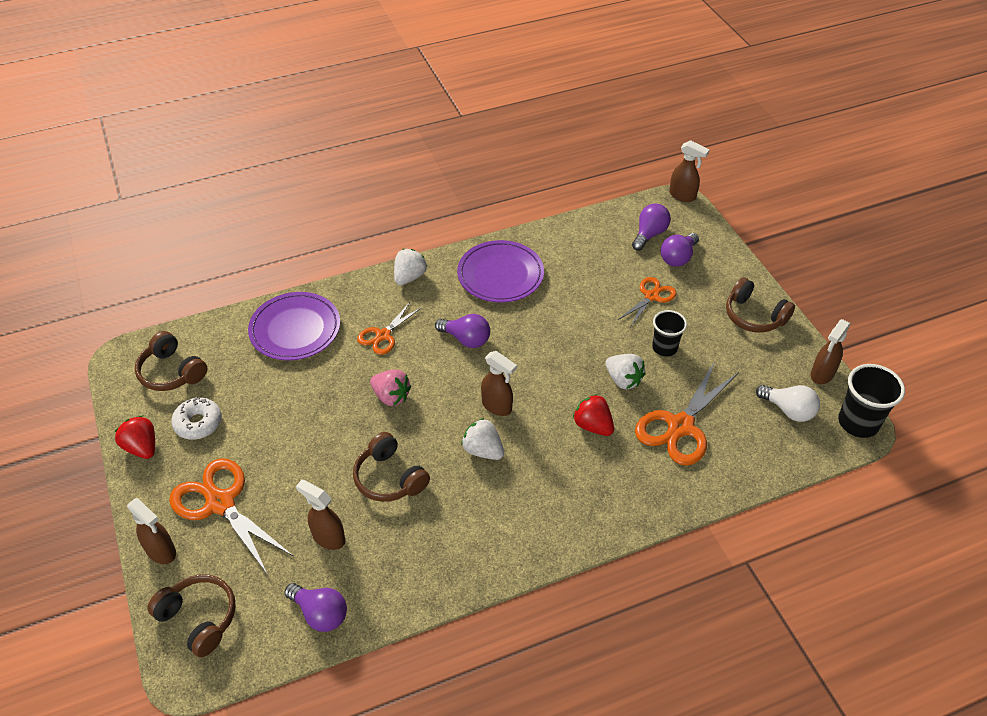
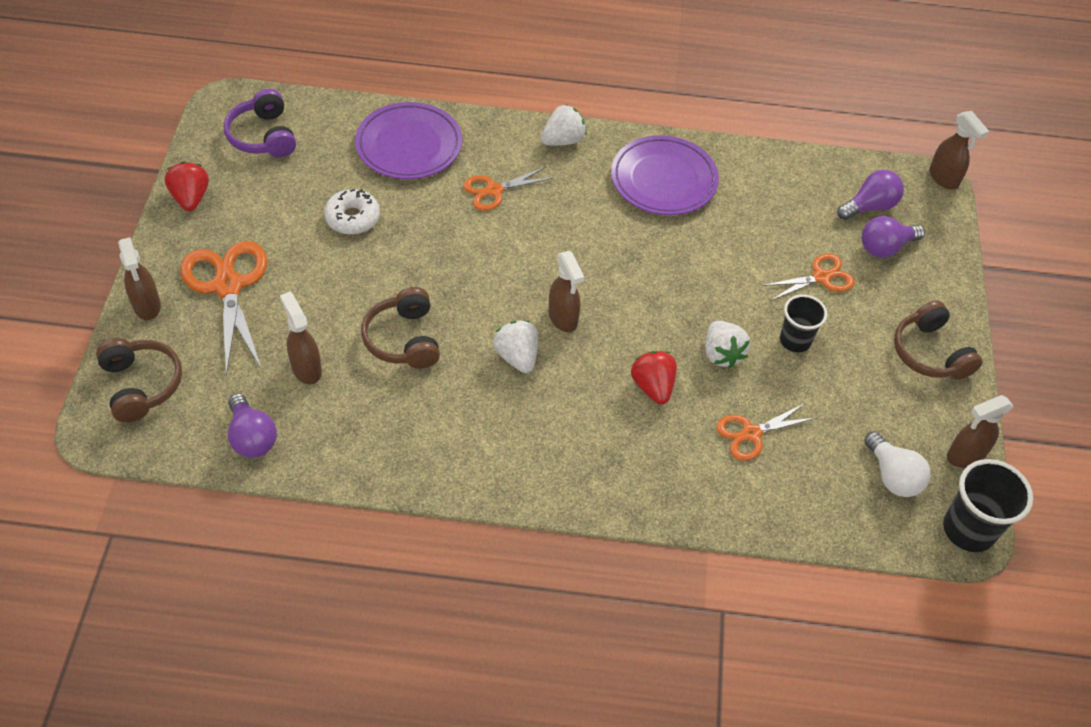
camera: 25 degrees right, 5 degrees up
(172, 372) = (263, 136): brown headphones -> purple headphones
(198, 423) = (256, 198): white donut -> white donut (352, 218)
(391, 396) = (460, 257): pink strawberry -> none
(466, 339) = (578, 233): purple light bulb -> none
(680, 426) = (751, 434): orange scissors -> orange scissors, size x0.59

